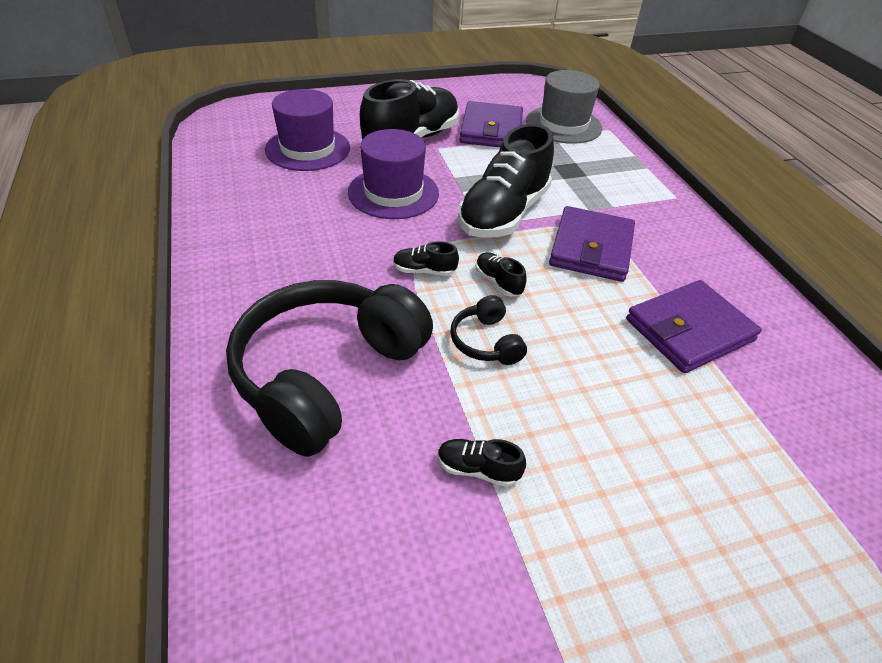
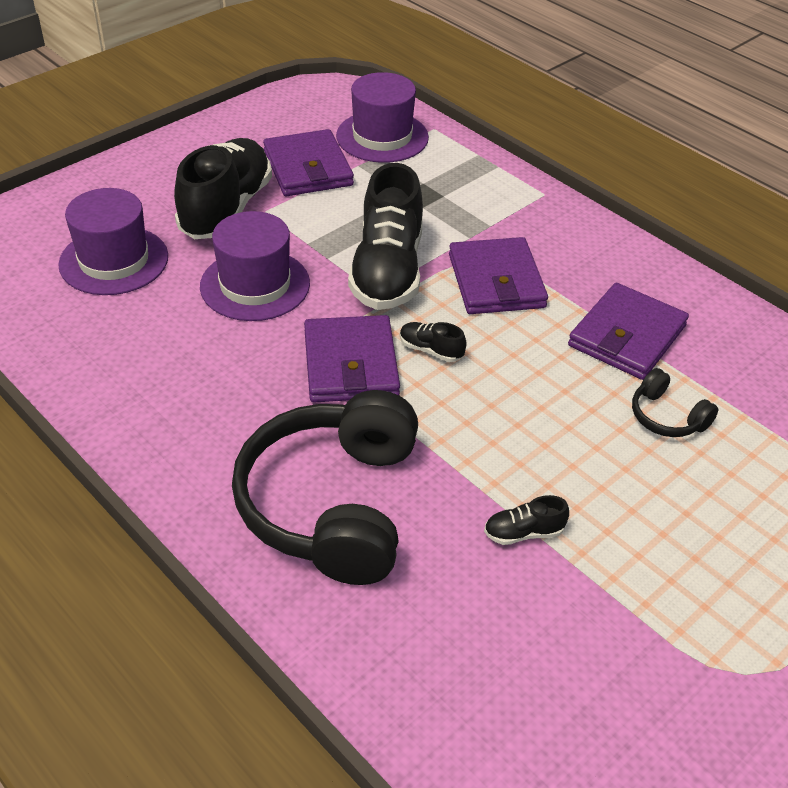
camera: 25 degrees left, 0 degrees up
(424, 271) = (350, 364): black shoe -> purple wallet
(486, 342) = (457, 415): black headphones -> black headphones (667, 417)
(563, 124) = (382, 137): grey hat -> purple hat

